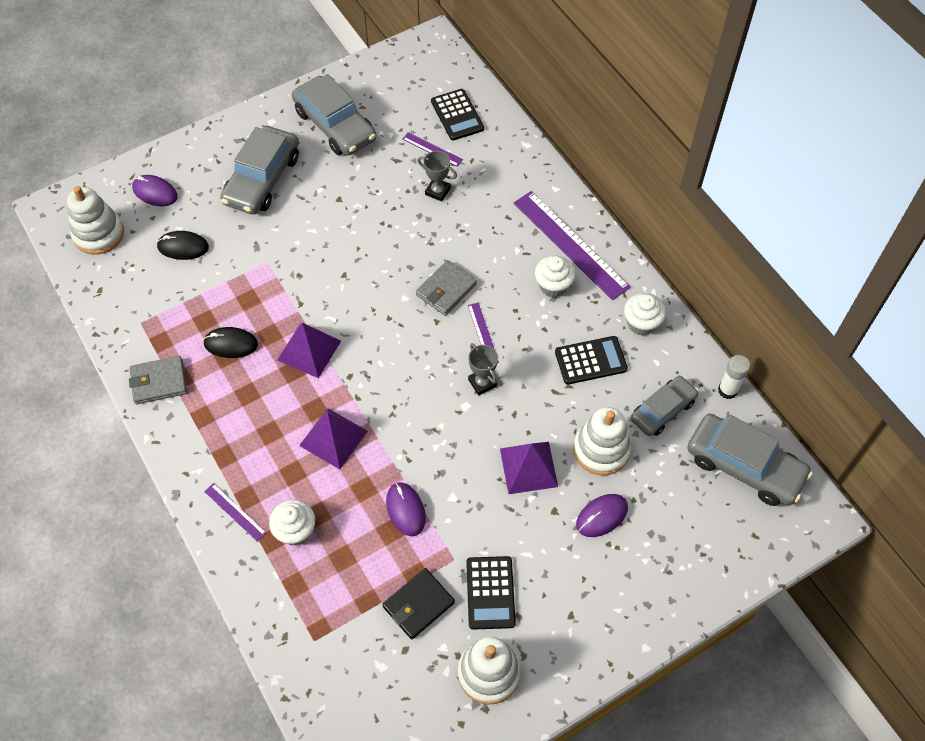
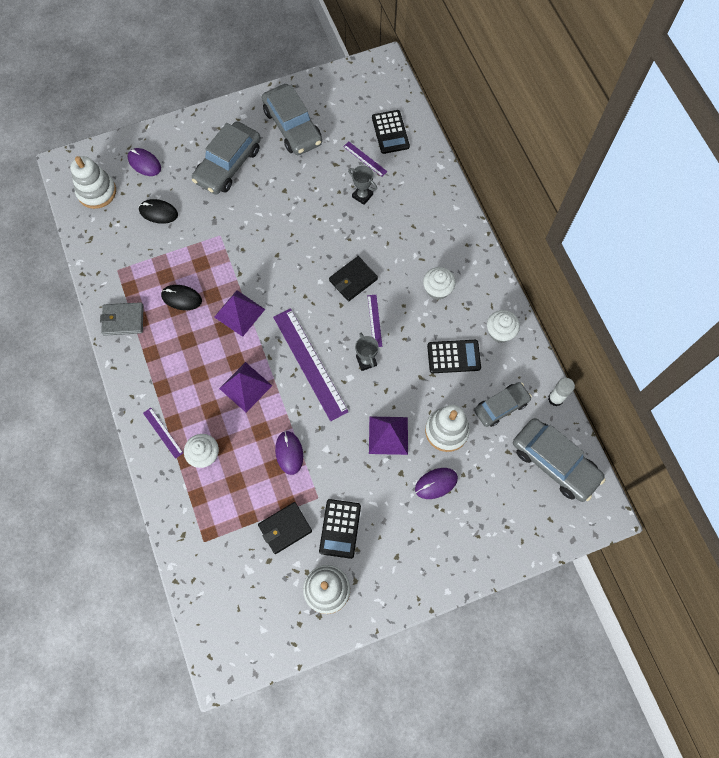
camera: 10 degrees right, 10 degrees up
(446, 290) = (353, 280): grey wallet -> black wallet
(570, 244) = (457, 257): purple ruler -> purple ruler (310, 363)

